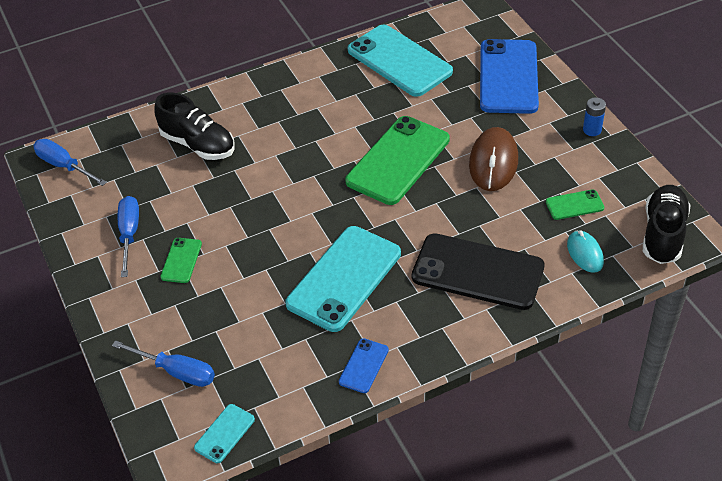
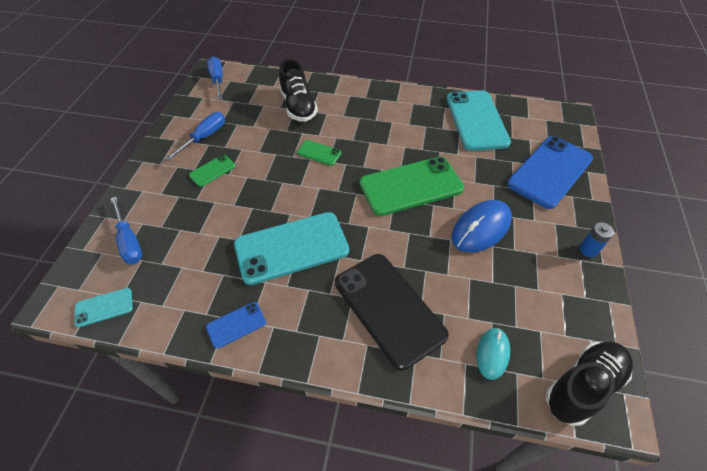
camera: 35 degrees right, 5 degrees up
(493, 162) = (481, 228): brown mouse -> blue mouse
(574, 205) = (519, 304): green phone -> green phone (319, 153)

